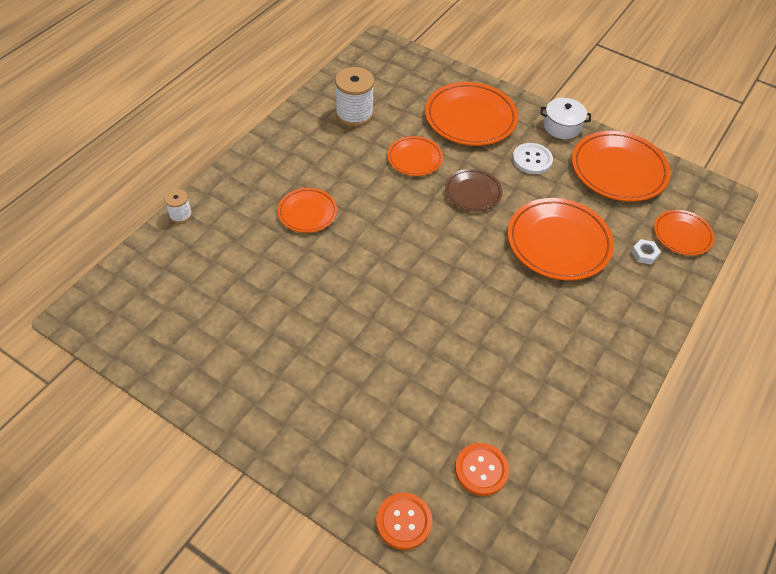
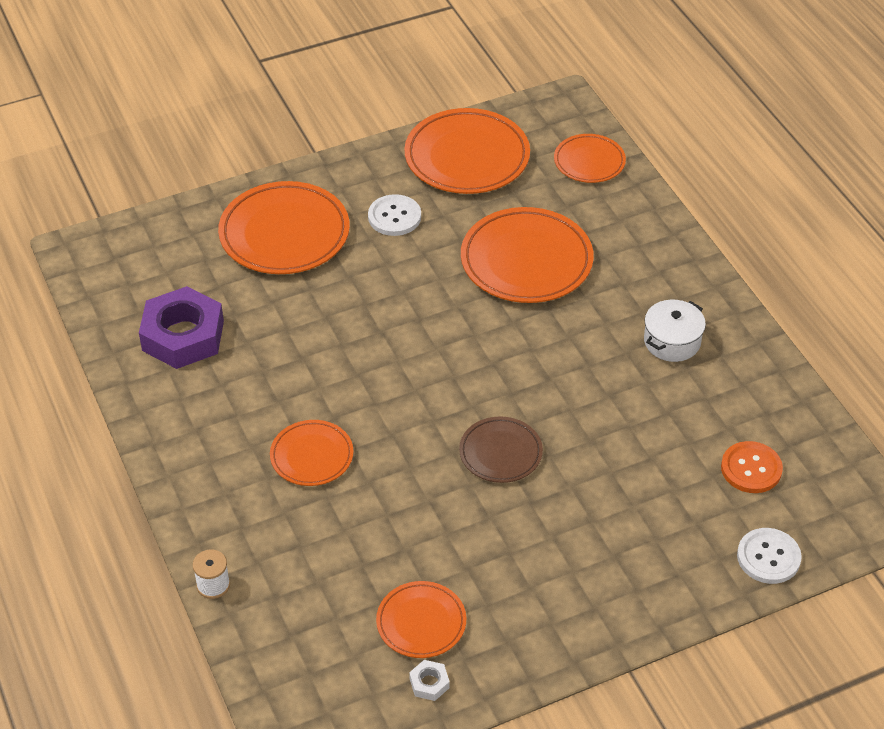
camera: 55 degrees left, 5 degrees down
(354, 114) = (183, 336): white spool -> purple nut
(404, 521) = (768, 557): orange button -> white button
(415, 158) = (307, 316): orange plate -> orange plate (421, 622)
(473, 192) = (401, 292): brown plate -> brown plate (500, 453)
(562, 126) = (366, 164): white pot -> white pot (672, 341)
(644, 254) = (591, 204): white nut -> white nut (429, 683)

